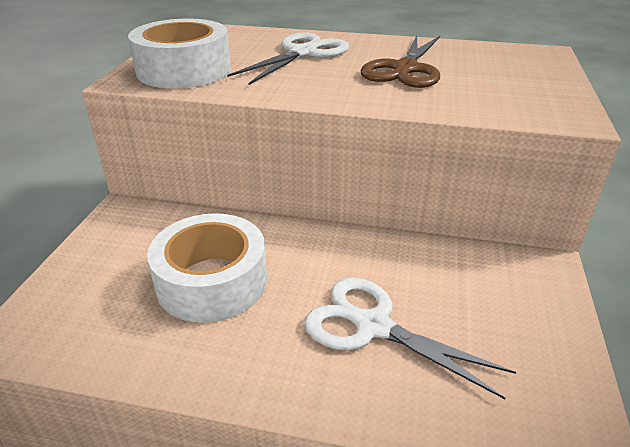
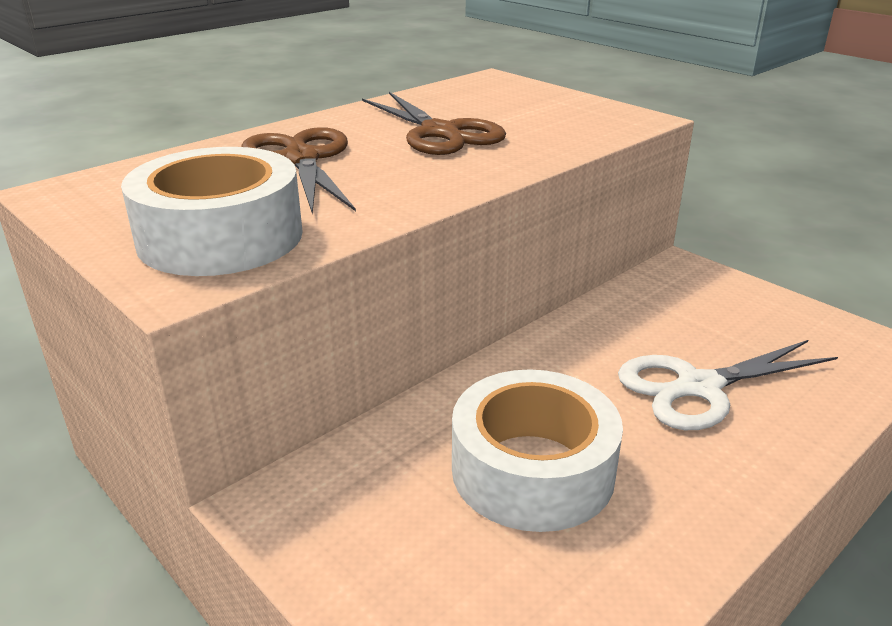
camera: 55 degrees left, 5 degrees down
(303, 53) = (301, 159): white scissors -> brown scissors

